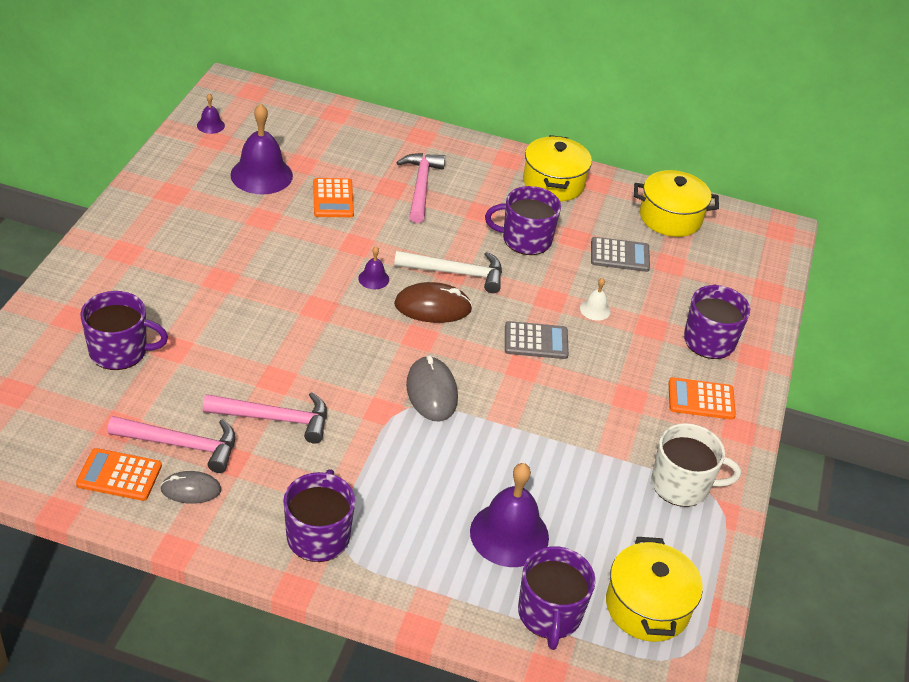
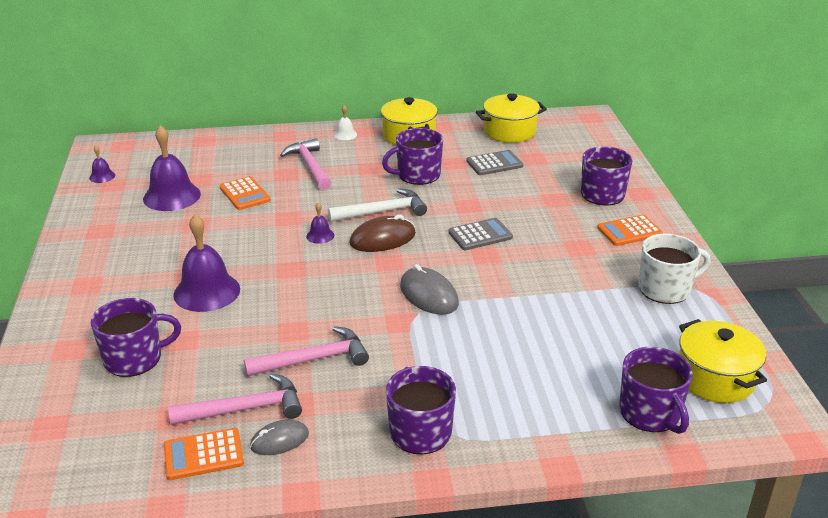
camera: 20 degrees left, 10 degrees down
(509, 534) = (571, 370): purple bell -> purple bell (207, 291)
(595, 309) = (506, 201): white bell -> white bell (345, 134)

